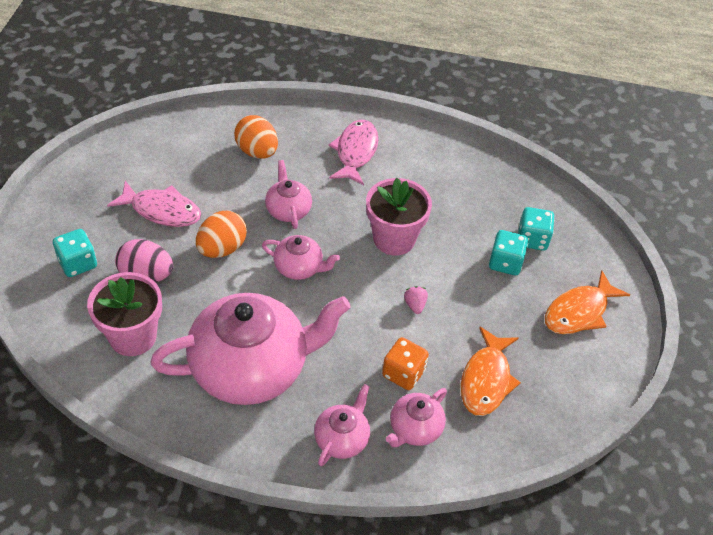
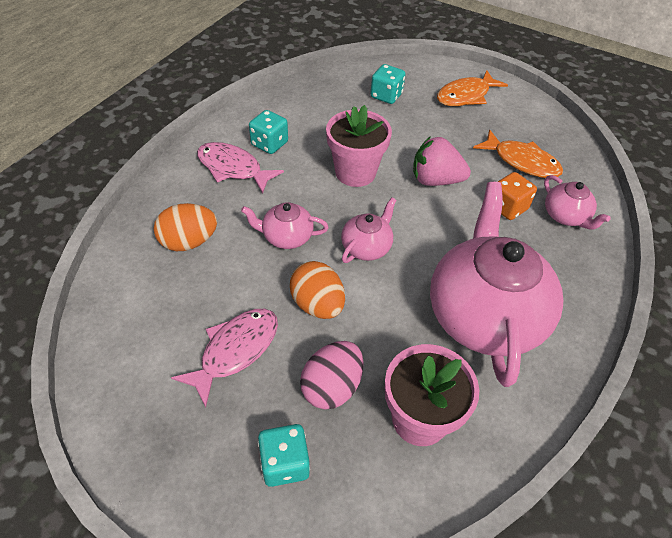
camera: 70 degrees left, 0 degrees up
(342, 438) = (572, 266): pink teapot -> none
(415, 305) = (435, 180): pink strawberry -> pink strawberry, size x2.18
(505, 263) = (406, 117): turquoise dice -> turquoise dice (269, 144)
(579, 312) = (466, 96): orange fish -> orange fish turned 75 degrees clockwise

